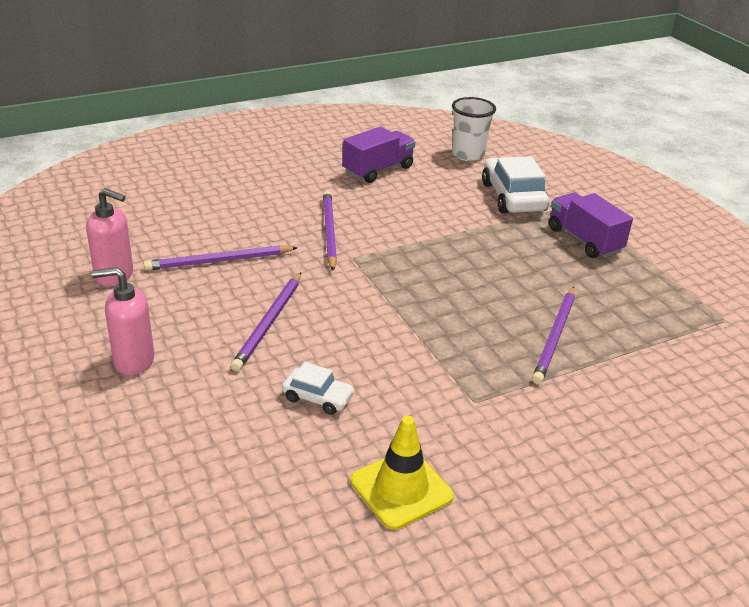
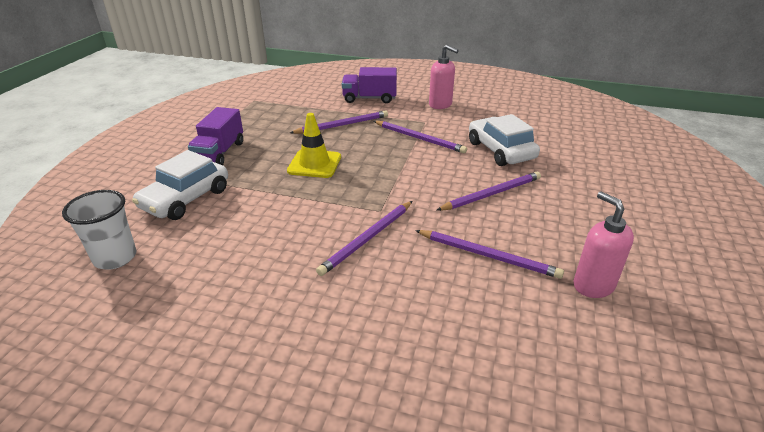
camera: 135 degrees left, 0 degrees up
(133, 361) = (603, 209): pink soap dispenser -> pink soap dispenser (440, 105)
(317, 397) = (500, 150): white car -> white car, size x1.83
(378, 170) = (221, 285): purple truck -> purple truck (369, 98)
(401, 489) = (497, 114): yellow traffic cone -> yellow traffic cone (314, 164)
(437, 364) = (419, 138): none -> purple pencil

